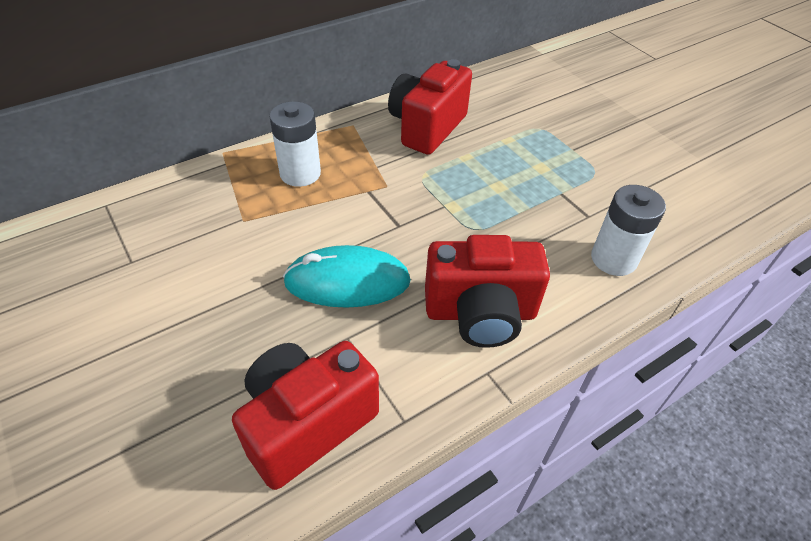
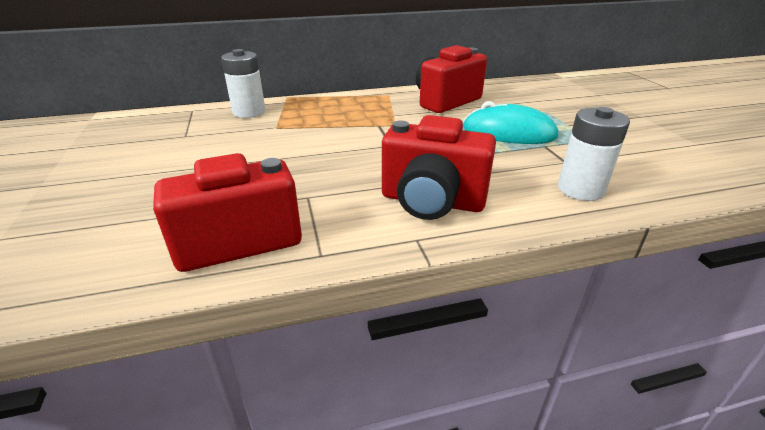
camera: 20 degrees right, 15 degrees down
(300, 173) = (333, 111): white battery -> white battery (249, 112)
(347, 281) = (330, 167): turquoise mouse -> turquoise mouse (508, 133)

